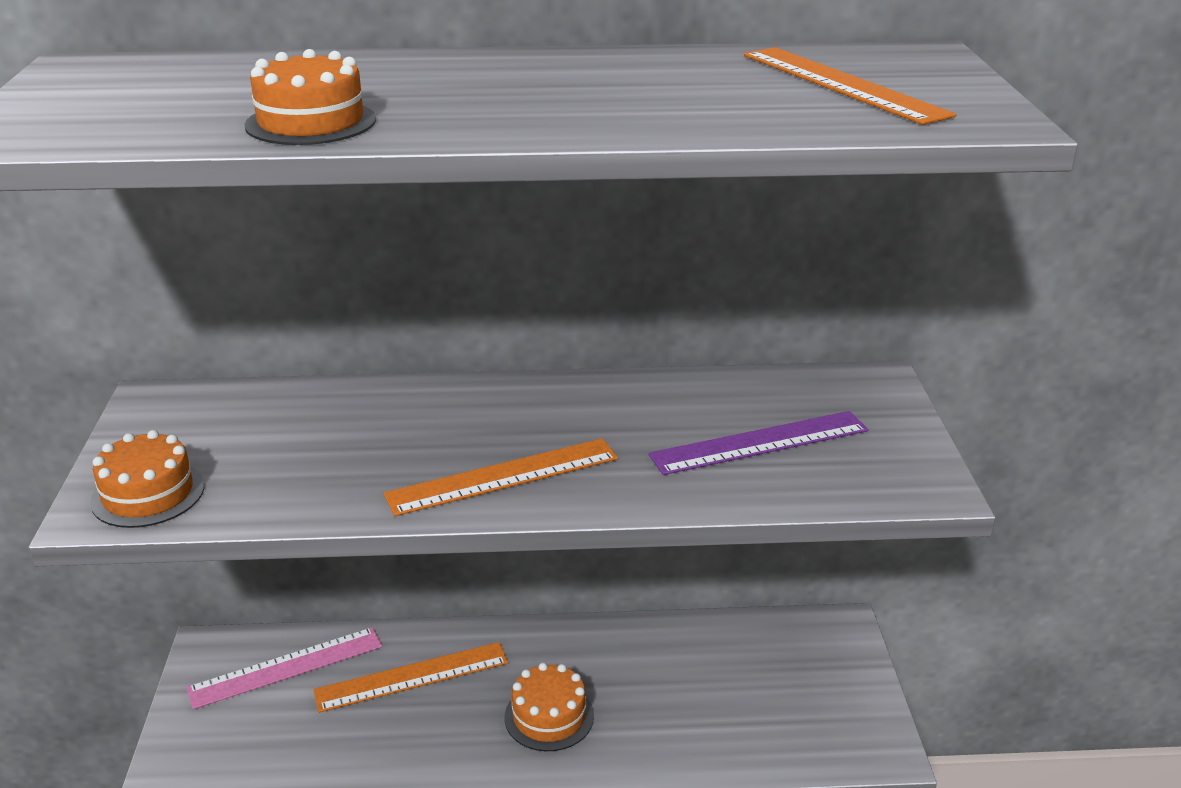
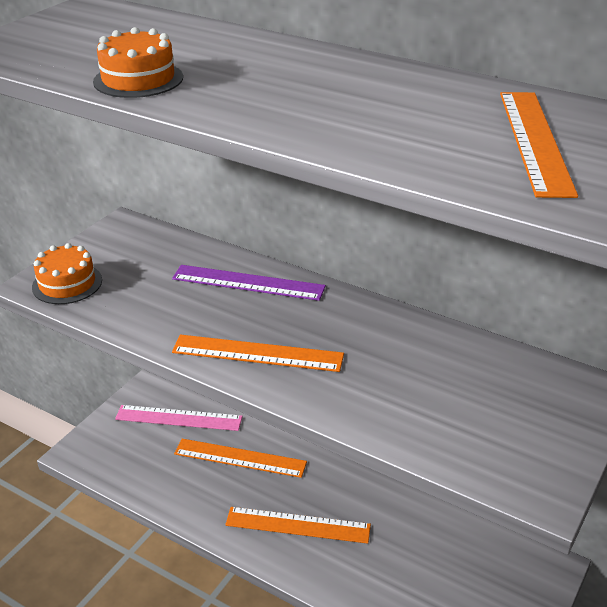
camera: 35 degrees right, 5 degrees up
(549, 716) = (298, 525): orange cake -> orange ruler
(760, 443) = (449, 401): purple ruler -> purple ruler (248, 283)

